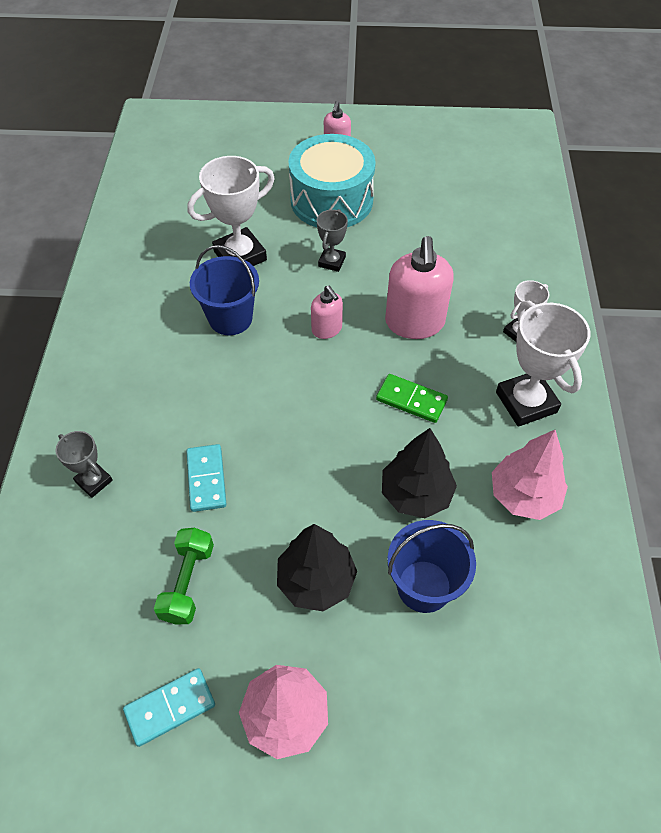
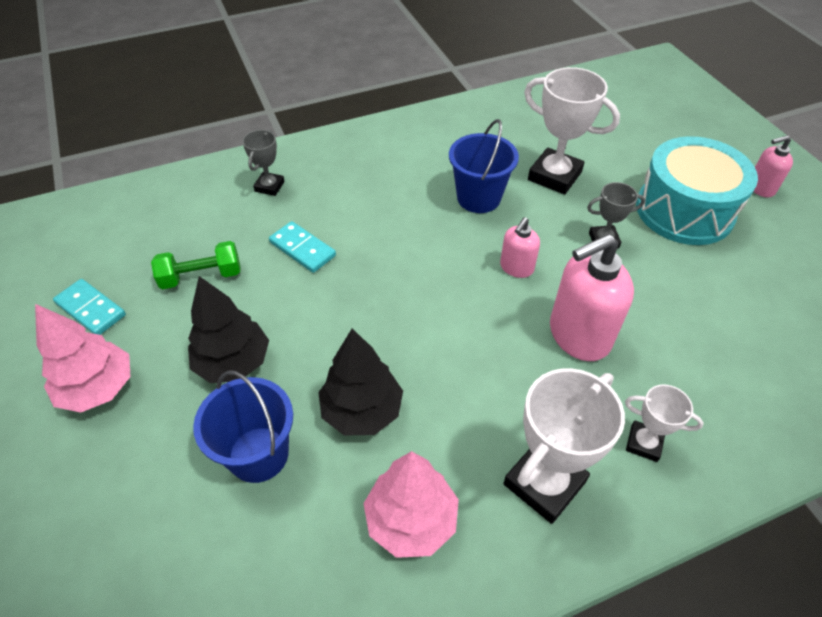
camera: 65 degrees right, 5 degrees down
(206, 479) = (302, 249): turquoise domino -> turquoise domino turned 75 degrees clockwise
(411, 400) = (475, 367): green domino -> none

